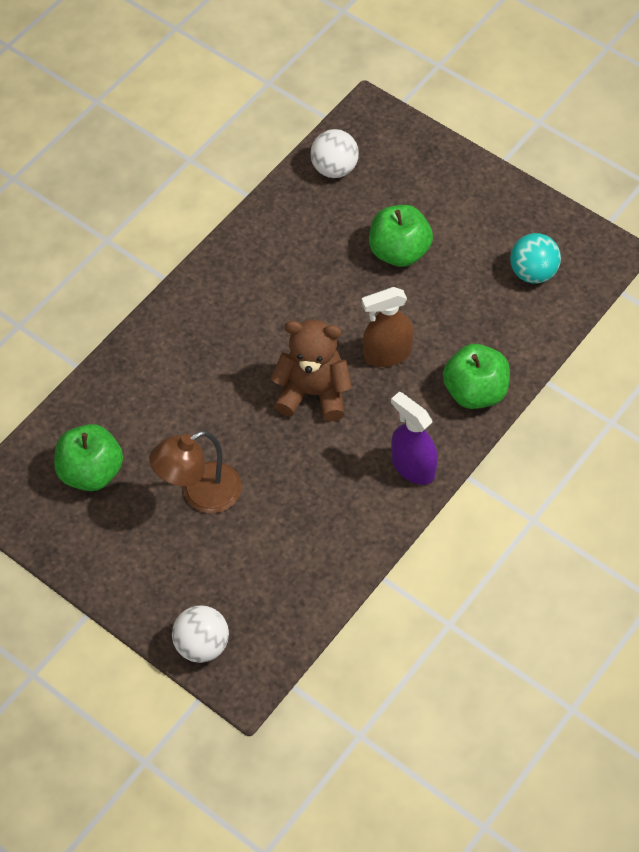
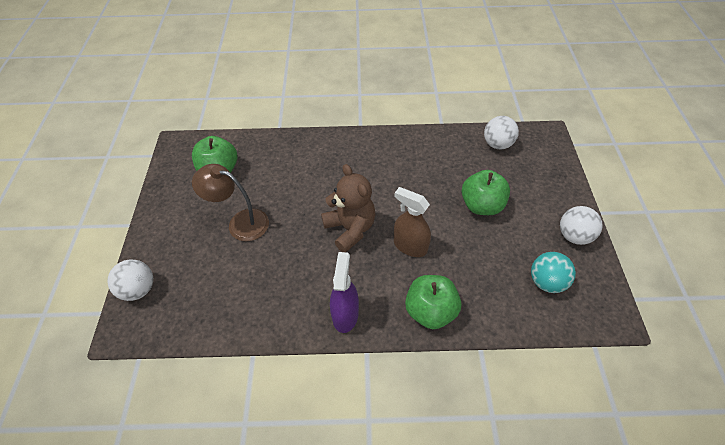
camera: 50 degrees right, 5 degrees down
(508, 206) = (573, 236): none -> white ball

